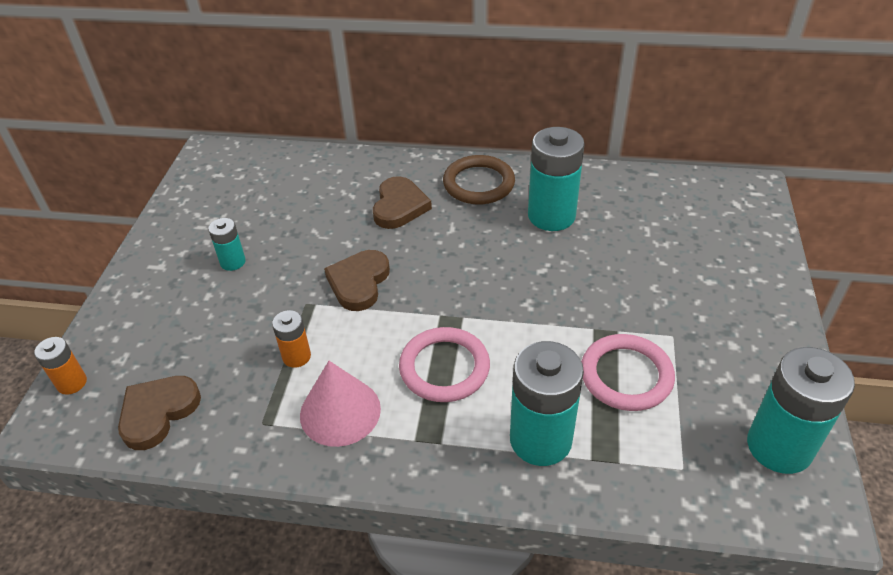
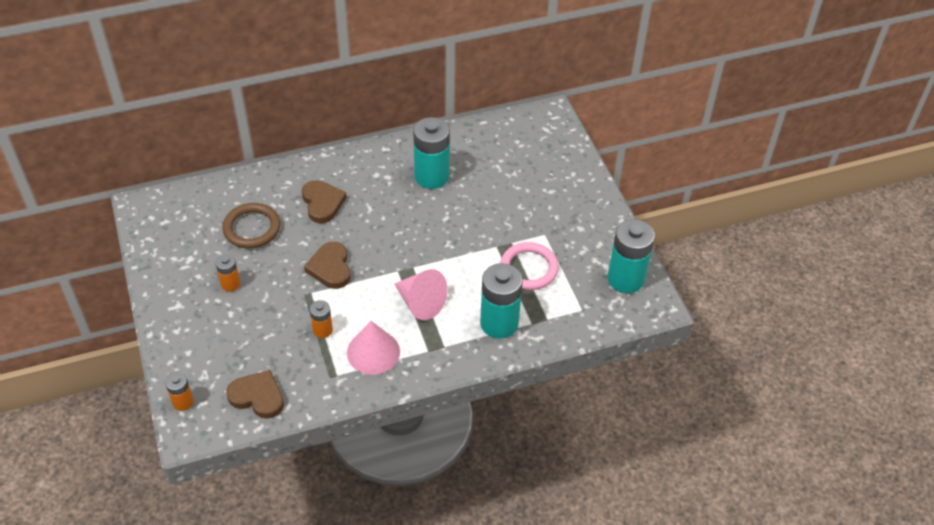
camera: 30 degrees left, 5 degrees up
(158, 412) = (257, 396): brown heart -> brown heart turned 105 degrees clockwise
(233, 262) = (230, 284): turquoise battery -> orange battery
(444, 368) = (420, 303): pink ring -> pink cone
(479, 183) = (368, 167): brown ring -> brown ring (252, 228)

